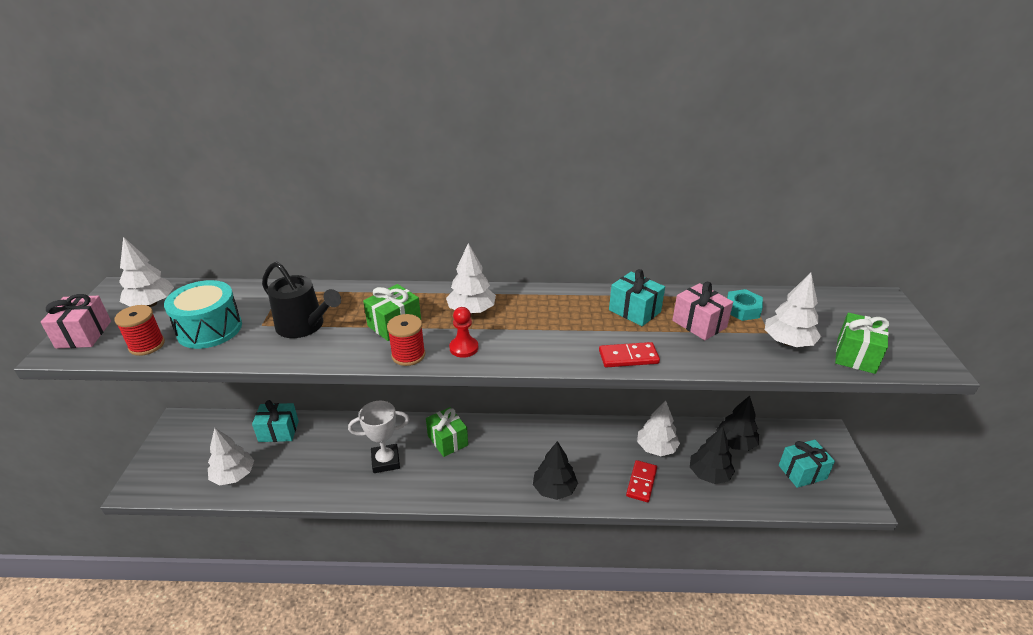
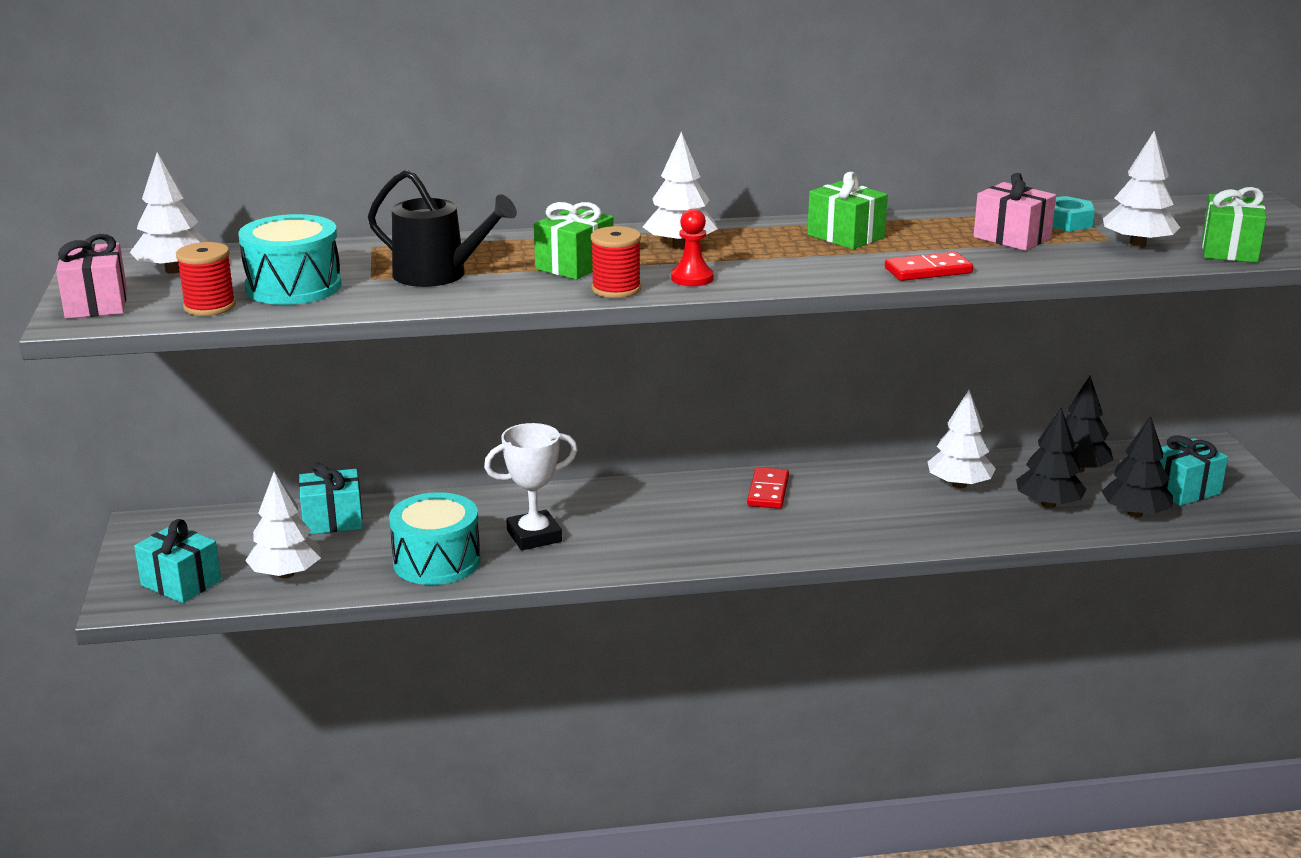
camera: 10 degrees left, 10 degrees down
(321, 476) = (436, 561): none -> turquoise drum
(447, 440) = (624, 505): green gift -> green gift (845, 236)
(554, 489) = (818, 540): black tree -> black tree (1135, 513)
(634, 311) = (916, 232): turquoise gift -> turquoise gift (181, 583)
(641, 482) = (949, 521): red domino -> red domino (768, 491)

